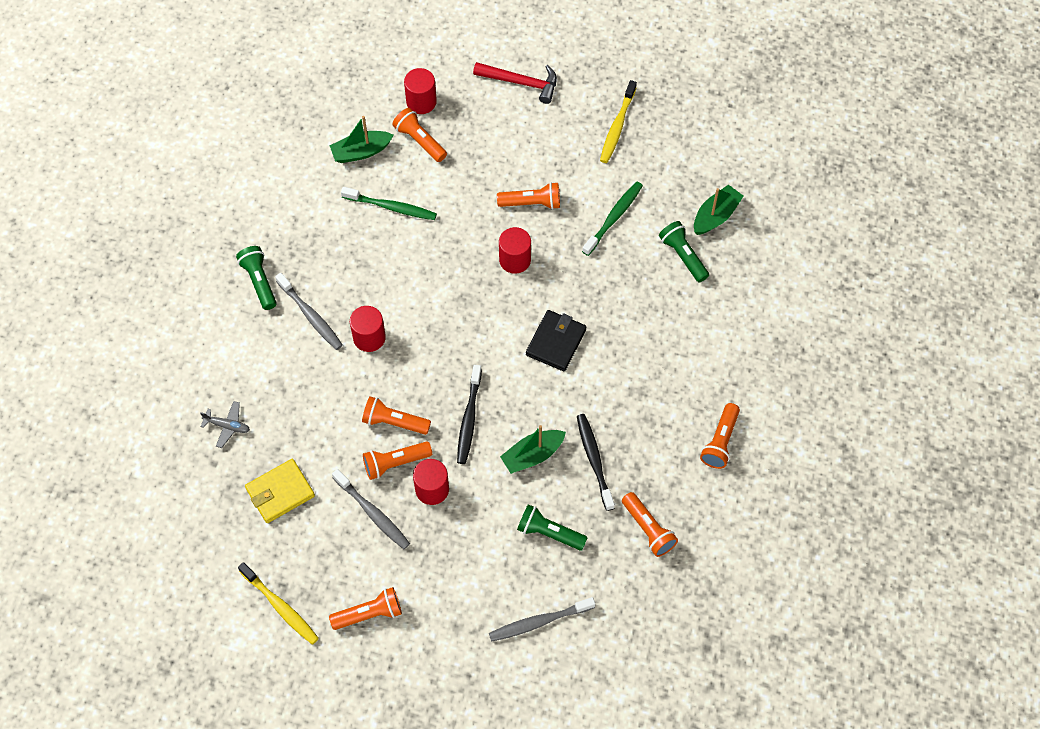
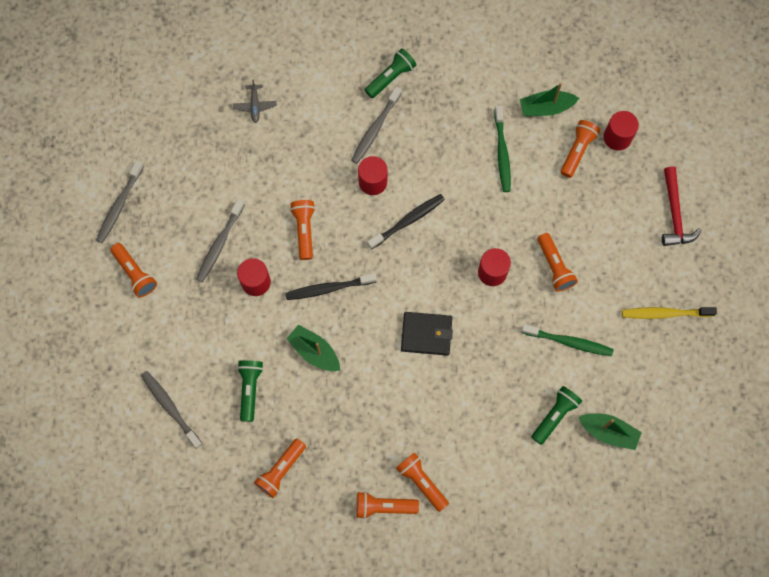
camera: 70 degrees right, 10 degrees up
(280, 492) = (213, 167): yellow wallet -> none
(280, 607) = (119, 205): yellow toothbrush -> grey toothbrush
(361, 152) = (546, 108): green boat -> green boat turned 60 degrees counterclockwise
(395, 463) = (268, 245): orange flashlight -> orange flashlight (421, 482)
(594, 460) = (328, 404): black toothbrush -> black toothbrush (407, 221)

